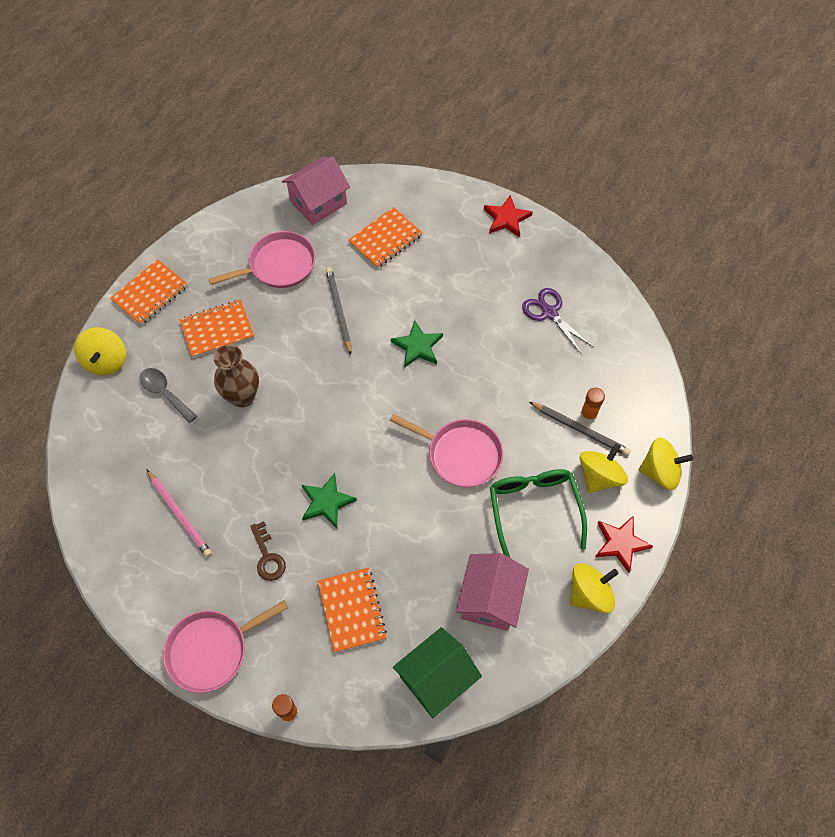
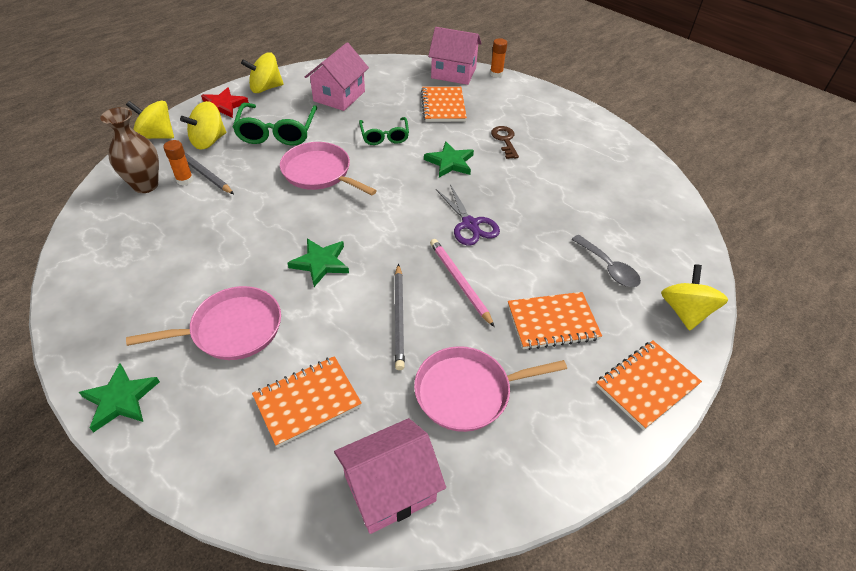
camera: 170 degrees left, 15 degrees down
(180, 514) = (581, 175): pink pencil -> pink pencil (459, 282)
(211, 650) = (549, 104): pink pan -> pink pan (232, 329)
(242, 397) = (523, 250): brown vase -> brown vase (145, 185)
(350, 698) = (453, 73): none -> pink house
(410, 531) = (384, 136): none -> green glasses
(436, 678) = (393, 72): green house -> none
(506, 218) = (120, 399): red star -> green star
(549, 313) = (154, 269): purple scissors -> purple scissors (470, 224)

